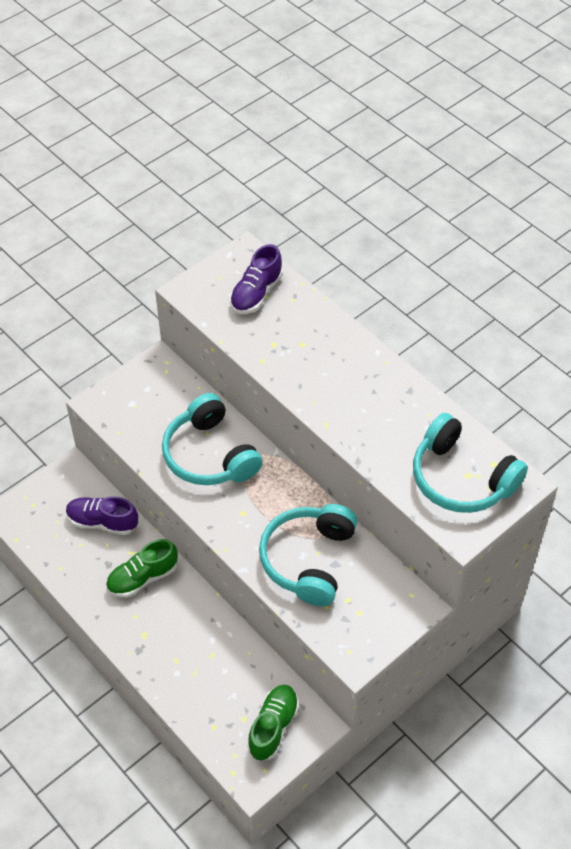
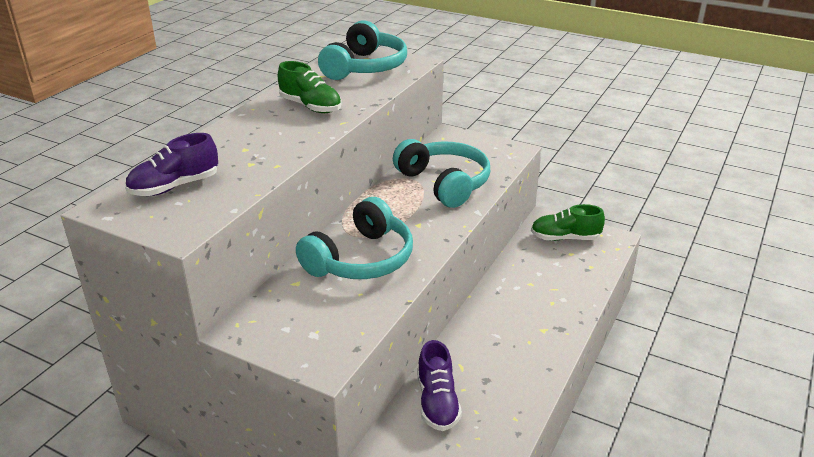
camera: 110 degrees left, 20 degrees down
(142, 578) = (485, 349): green shoe -> green shoe (310, 106)
(256, 293) = (175, 187): purple shoe -> purple shoe turned 135 degrees clockwise
(308, 560) = (444, 183): turquoise headphones -> turquoise headphones turned 120 degrees counterclockwise

